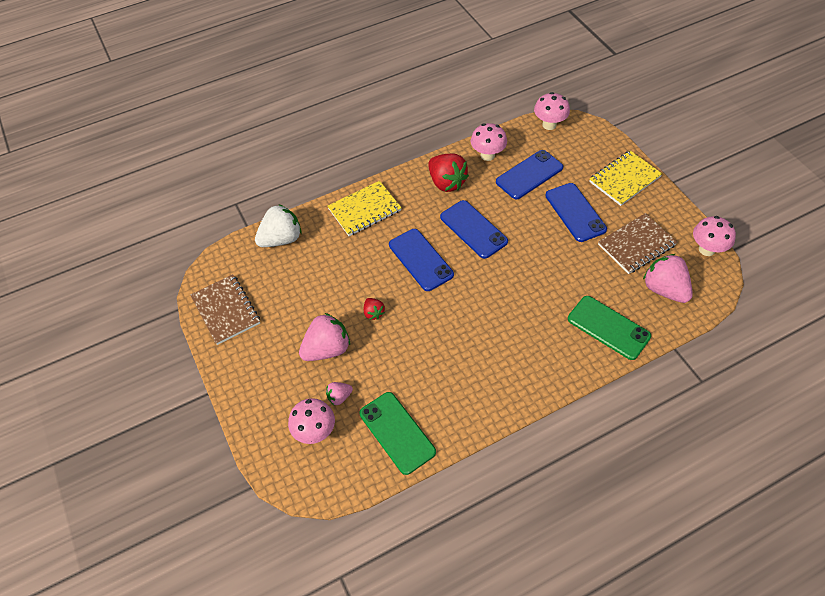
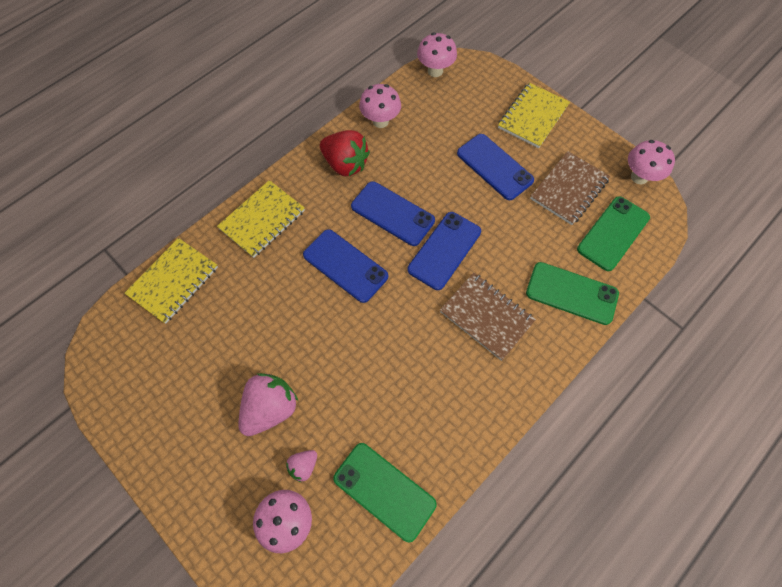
camera: 20 degrees left, 10 degrees up
(226, 310) = (132, 393): brown notebook -> brown notebook (486, 316)
(281, 239) = (174, 281): white strawberry -> yellow notebook
(373, 313) = (311, 346): red strawberry -> none
(529, 175) = (432, 134): blue phone -> blue phone (444, 250)
(664, 289) = (613, 233): pink strawberry -> green phone

